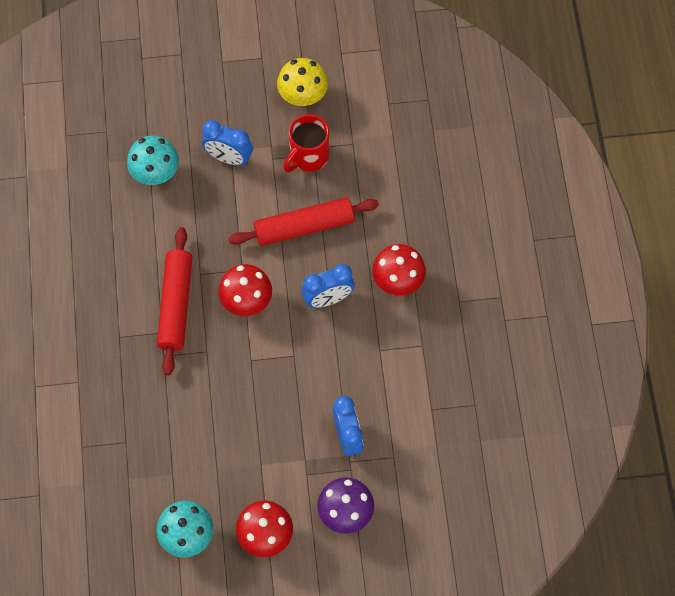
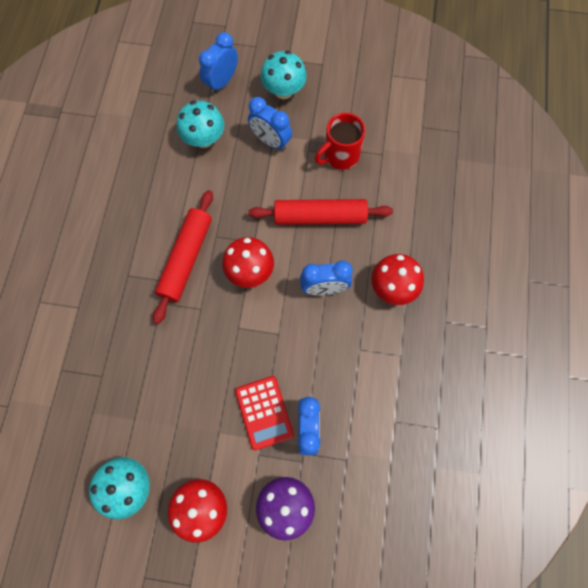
camera: 15 degrees right, 5 degrees up
(156, 104) = (222, 82): none -> blue clock
(227, 98) = (284, 91): none -> turquoise mushroom
(300, 434) = (264, 412): none -> red calculator
(303, 96) = (349, 103): yellow mushroom -> none

